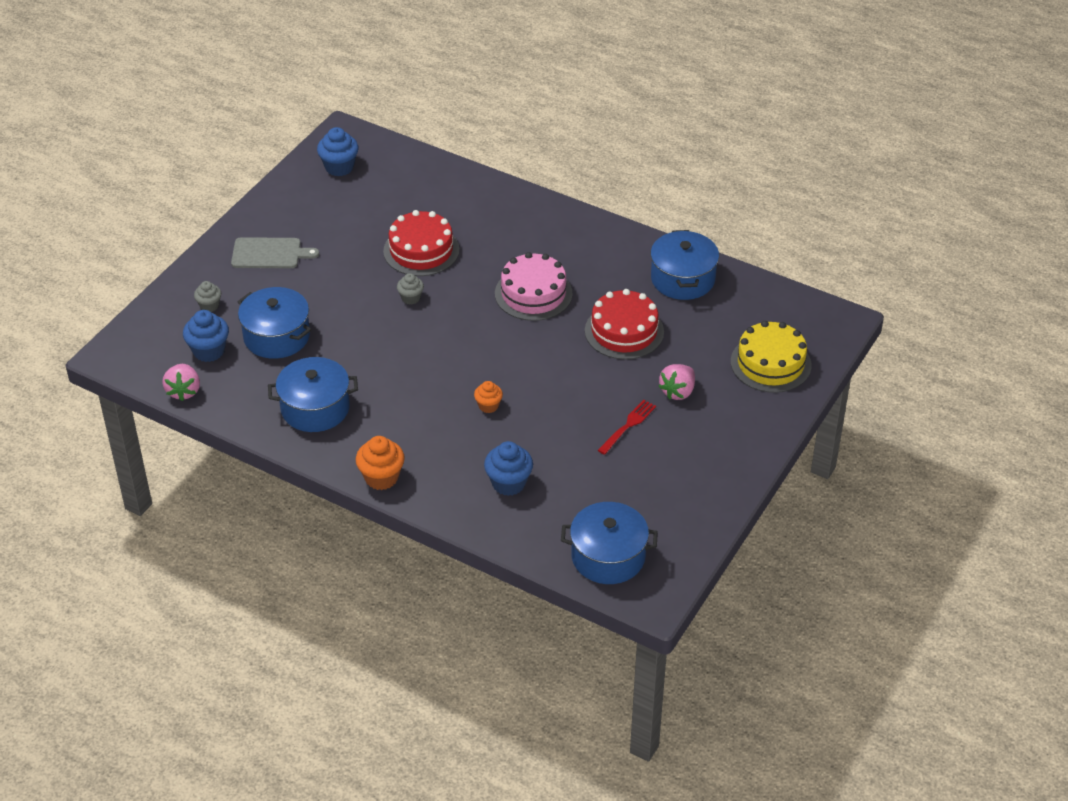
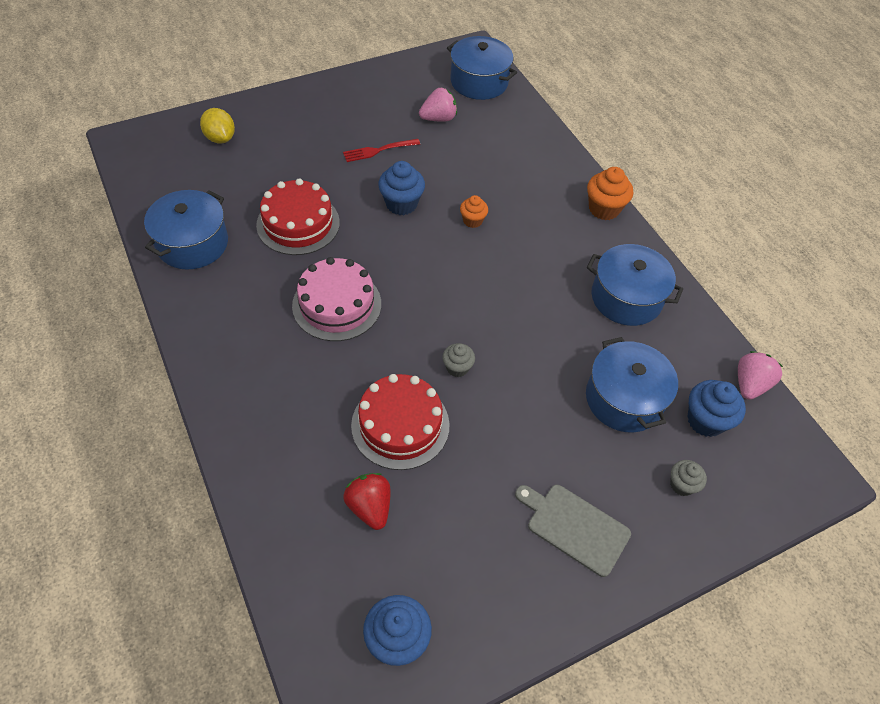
camera: 150 degrees left, 10 degrees up
(403, 206) = (370, 507): none -> red strawberry
(508, 483) = (507, 156): blue cupcake -> blue cupcake (401, 204)
(678, 391) = (314, 154): pink strawberry -> pink strawberry (438, 118)
(770, 363) = (220, 138): yellow cake -> yellow lemon

